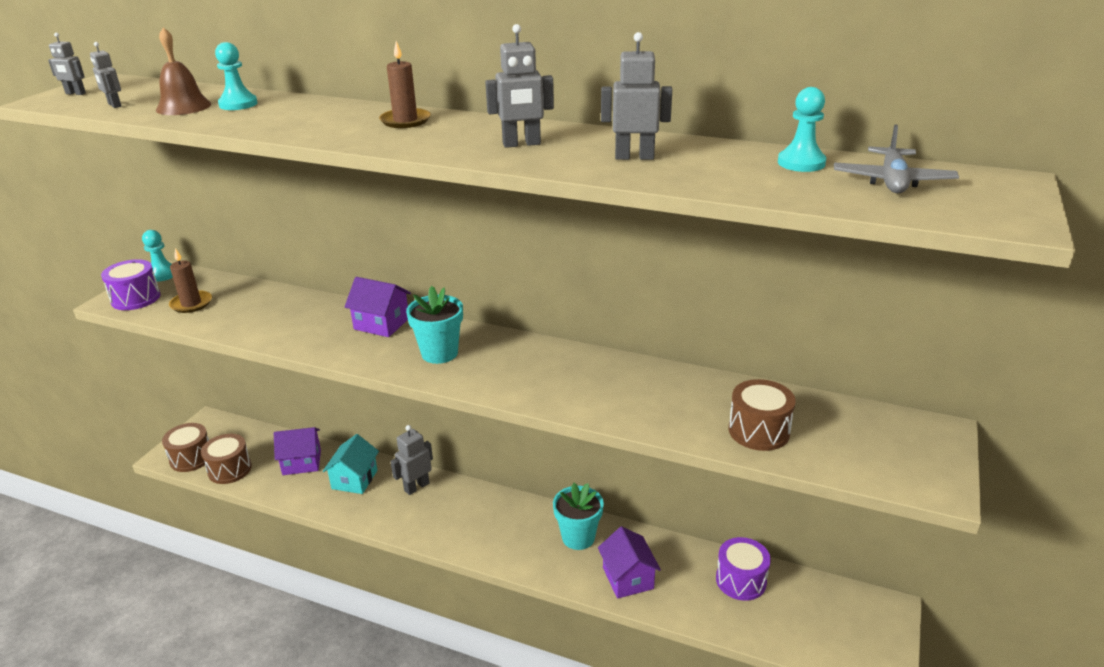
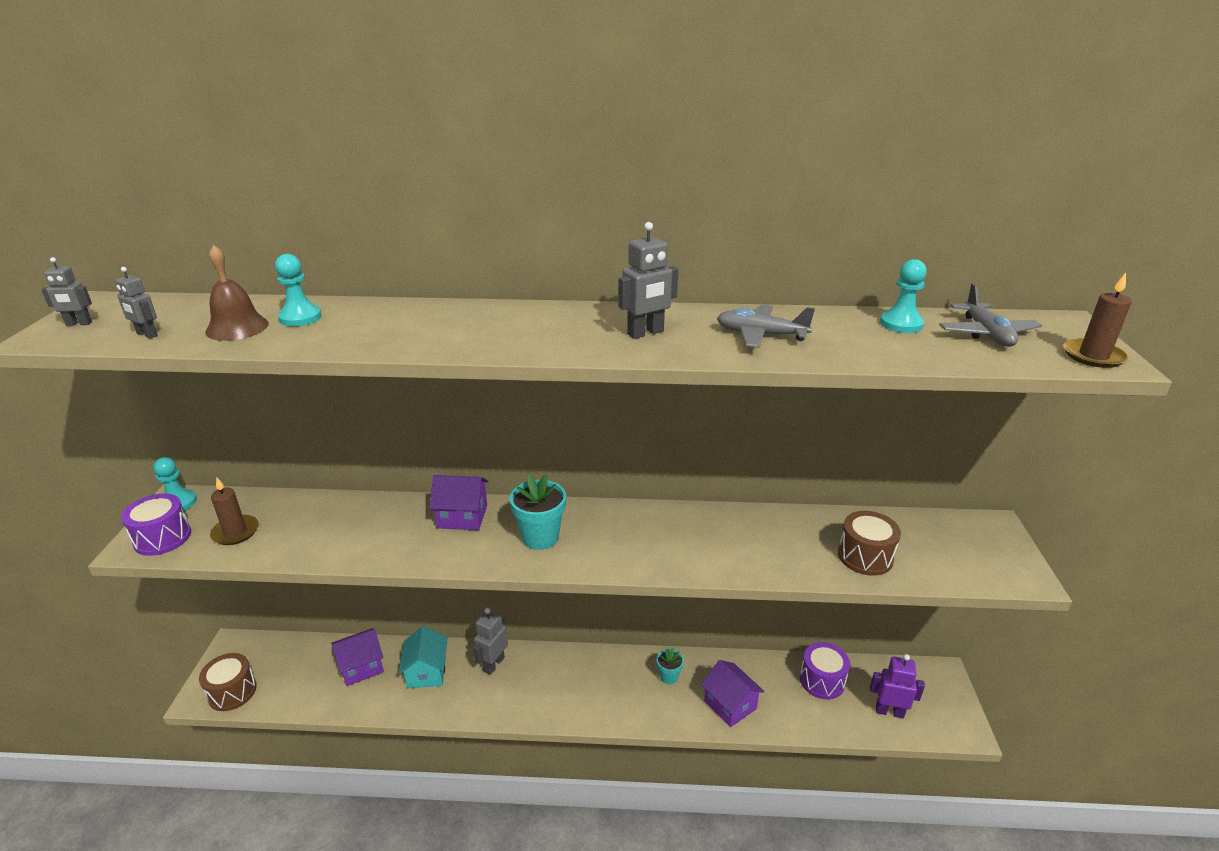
camera: 20 degrees left, 0 degrees up
(230, 469) = (284, 694): brown drum -> none
(405, 121) = (505, 319): brown candle -> brown candle (1093, 356)
(578, 537) = (669, 677): turquoise flower pot -> turquoise flower pot, size x0.58
(634, 157) = (760, 335): grey robot -> grey plane
(802, 629) = (889, 711): none -> purple robot

